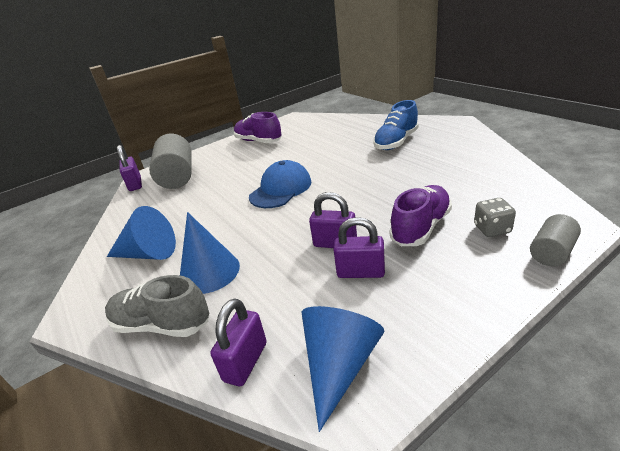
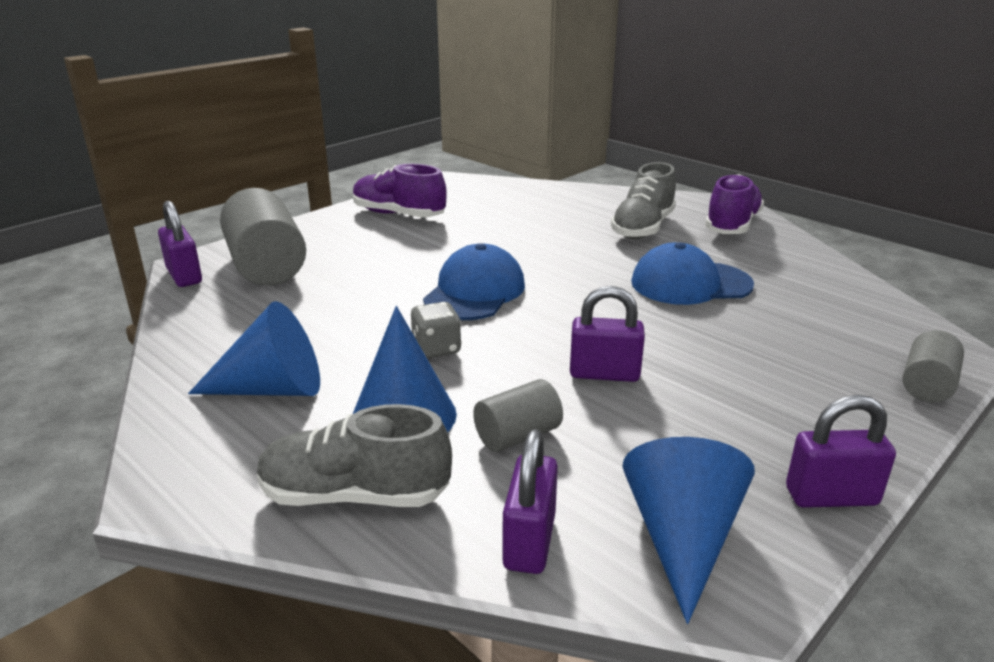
camera: 15 degrees left, 5 degrees down
(267, 286) = (517, 436): none -> grey cylinder
(360, 272) = (662, 413): purple padlock -> purple padlock (831, 496)
(396, 142) = (642, 228): blue shoe -> grey shoe
(412, 179) = (690, 283): none -> blue cap
(421, 227) = (730, 352): purple shoe -> purple shoe (732, 225)
(492, 229) = (835, 355): grey dice -> grey dice (436, 349)

